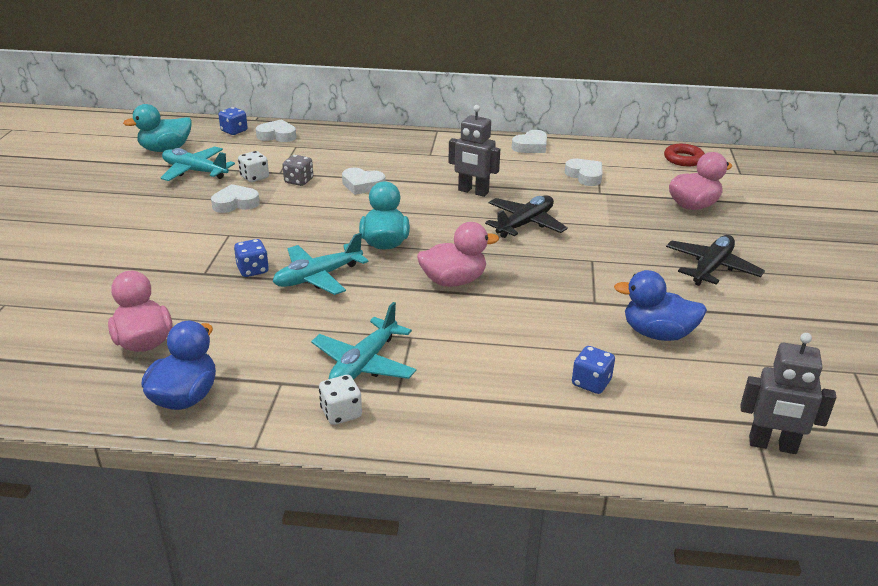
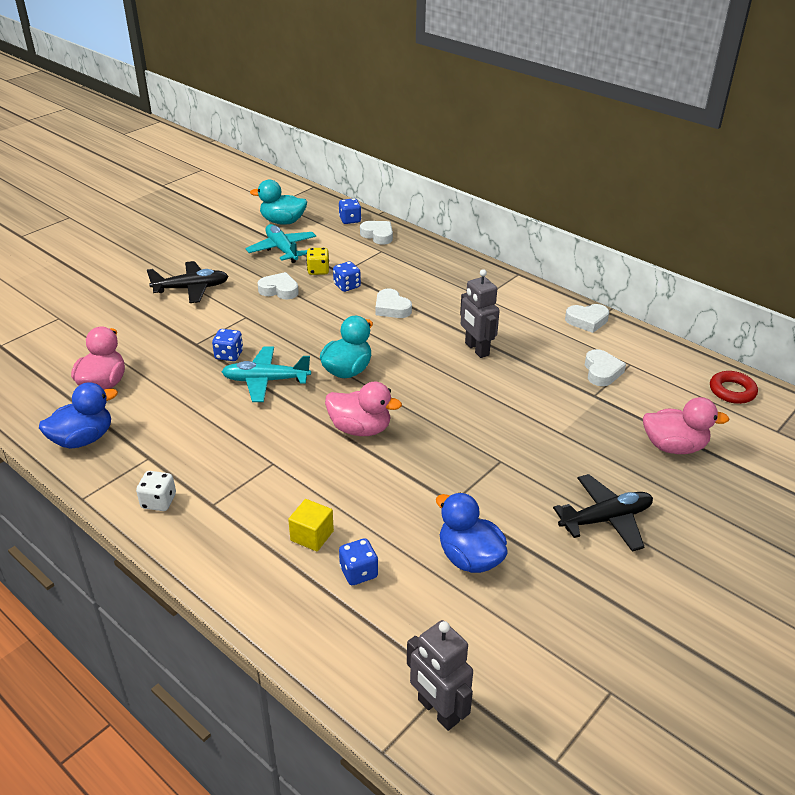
camera: 35 degrees right, 5 degrees up
(254, 177) = (318, 270): white dice -> yellow dice
(299, 181) = (347, 286): grey dice -> blue dice
(364, 364) = (216, 470): turquoise plane -> none
(518, 375) = (312, 536): none -> yellow cube
(525, 224) = (484, 400): black plane -> black plane (191, 288)

